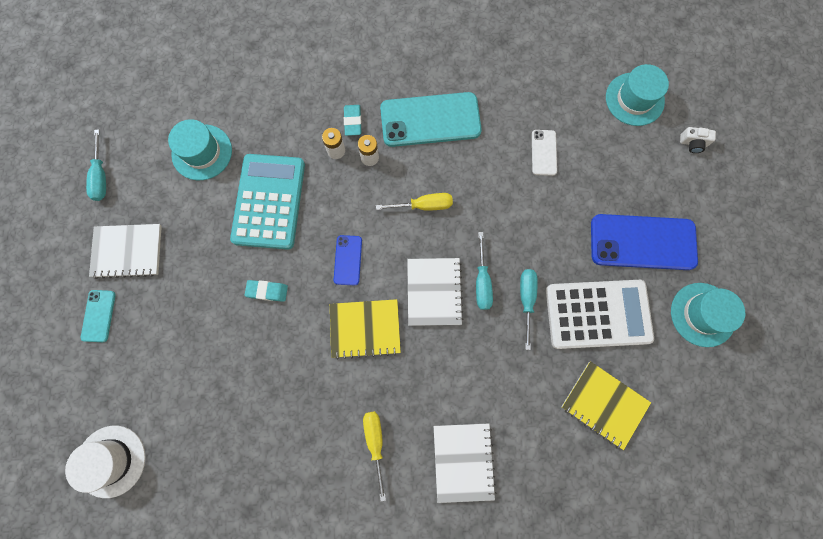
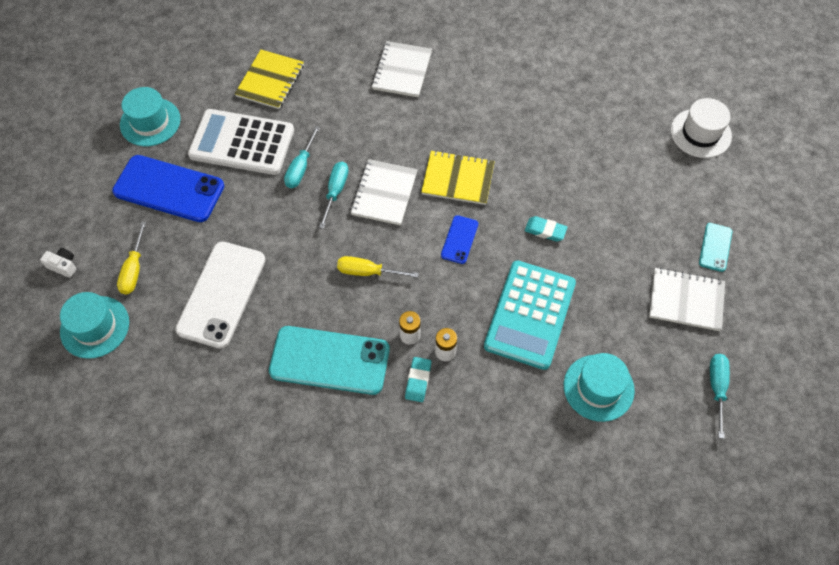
camera: 165 degrees left, 15 degrees down
(375, 442) = (471, 98): yellow screwdriver -> yellow screwdriver (134, 270)
(544, 152) = (221, 294): white phone -> white phone, size x2.06
(604, 404) = (270, 81): yellow notebook -> yellow notebook turned 60 degrees clockwise

